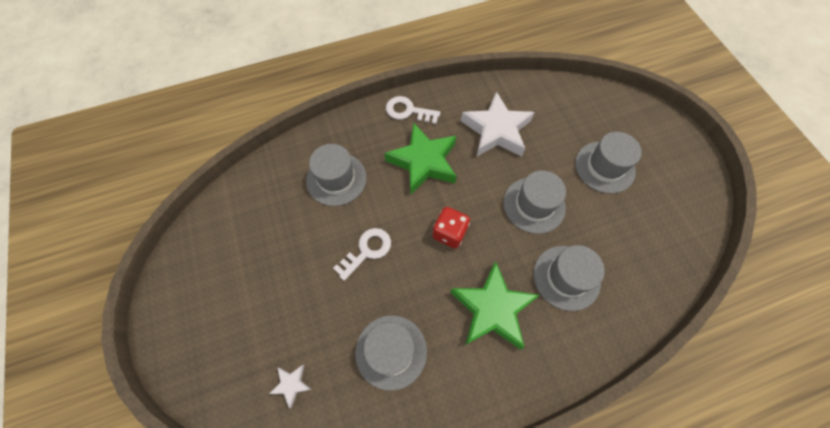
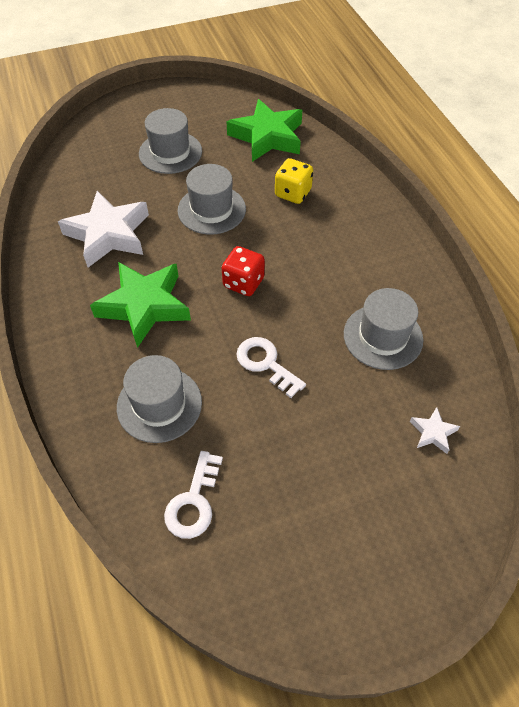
camera: 90 degrees left, 10 degrees down
(408, 111) = (59, 323): white key -> white key (194, 501)
(492, 309) = (329, 250): green star -> green star (267, 137)
(566, 277) = (293, 193): grey hat -> yellow dice

